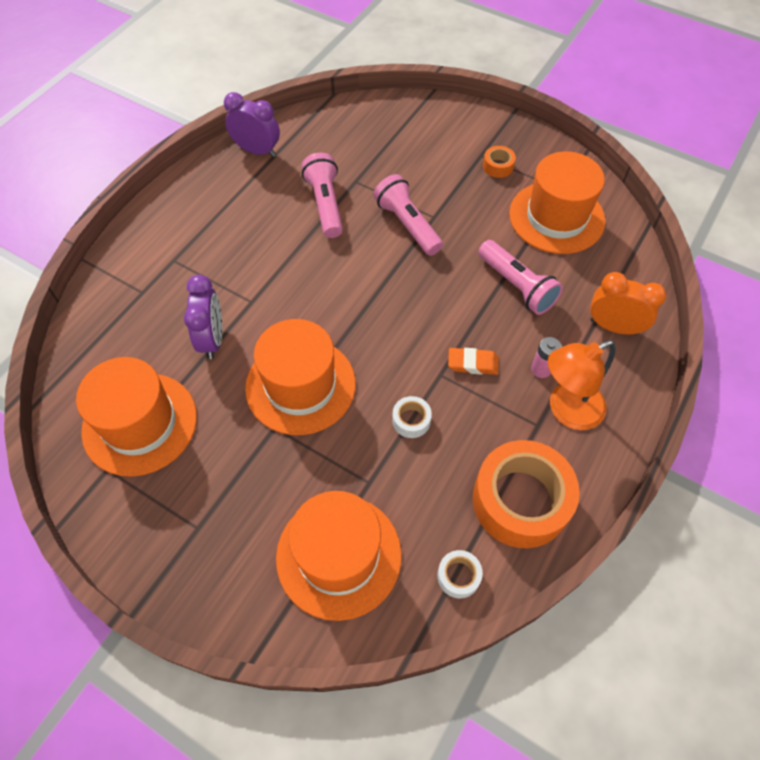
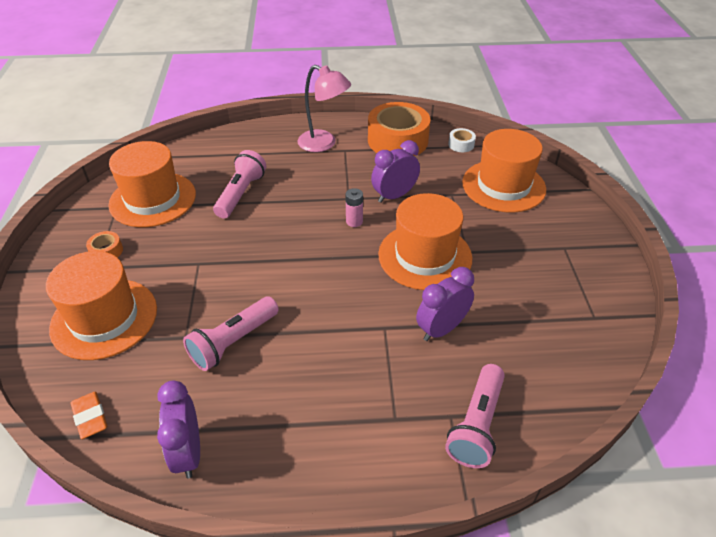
camera: 125 degrees left, 15 degrees down
(140, 423) = (548, 323): orange hat -> orange hat (104, 318)
(407, 225) = (220, 274): pink flashlight -> pink flashlight (477, 425)
(411, 420) = (394, 196): white tape -> purple clock
(473, 363) = (326, 188): orange eraser -> orange eraser (90, 417)
(541, 369) = (303, 161): pink battery -> pink battery (354, 221)
(566, 410) = (324, 144): orange lamp -> pink lamp
(613, 327) = (243, 146): orange clock -> none

